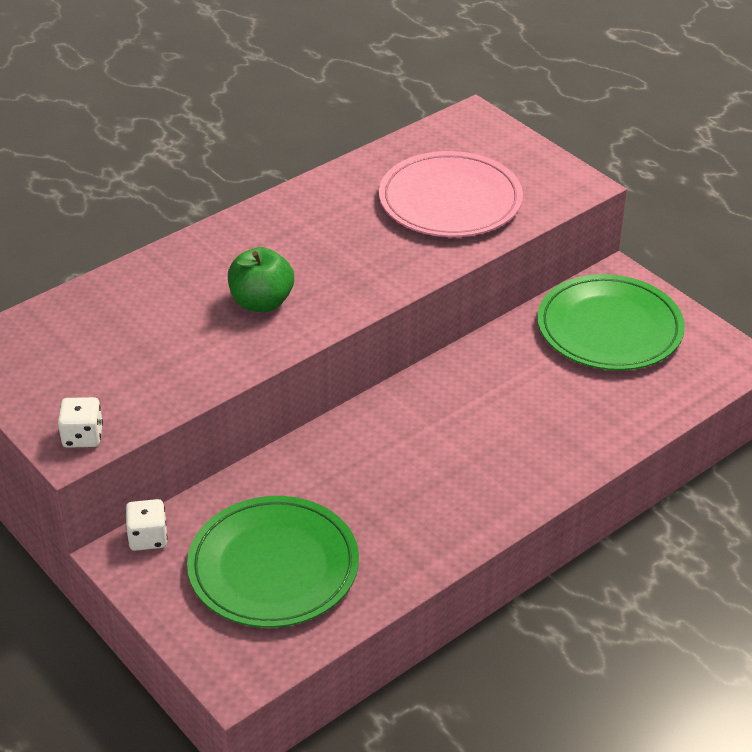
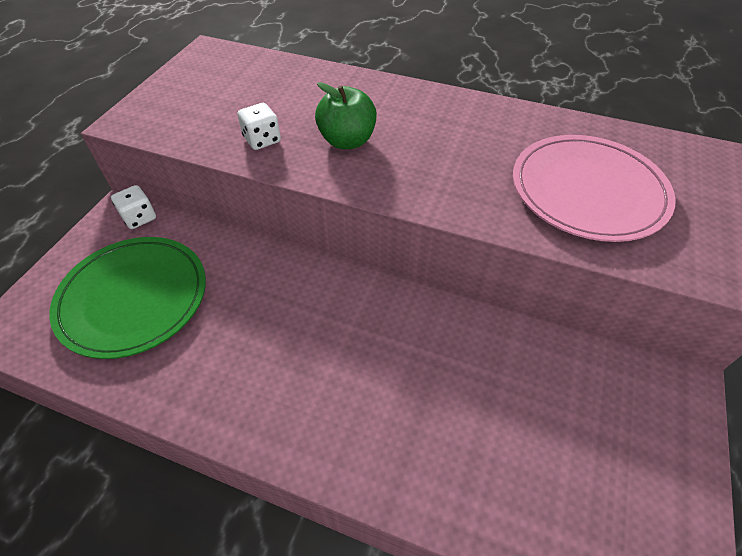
camera: 60 degrees right, 10 degrees up
(83, 436) = (140, 121): white dice -> white dice (262, 140)
(609, 328) = (601, 415): green plate -> none

